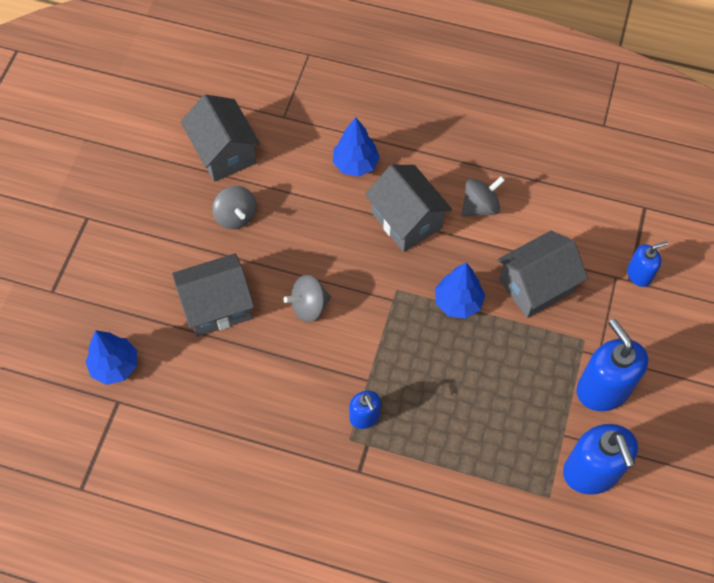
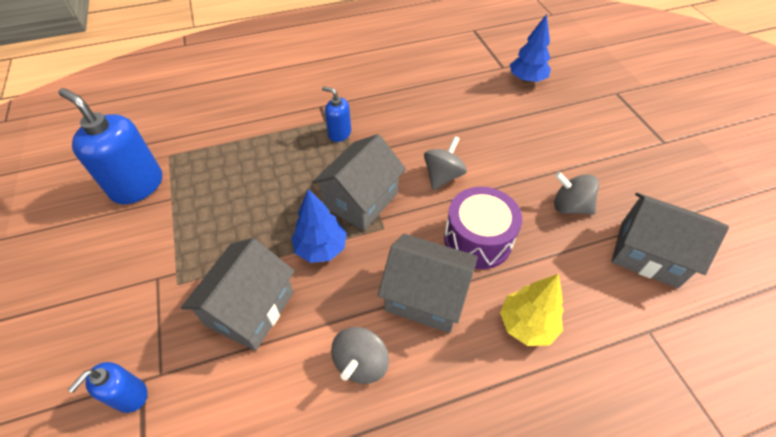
camera: 145 degrees right, 10 degrees down
(217, 306) = (507, 140): grey house -> grey house (361, 200)
(333, 235) = (478, 239): none -> purple drum
(355, 164) = (527, 324): blue tree -> yellow tree
(603, 389) = (144, 250): blue soap dispenser -> none

